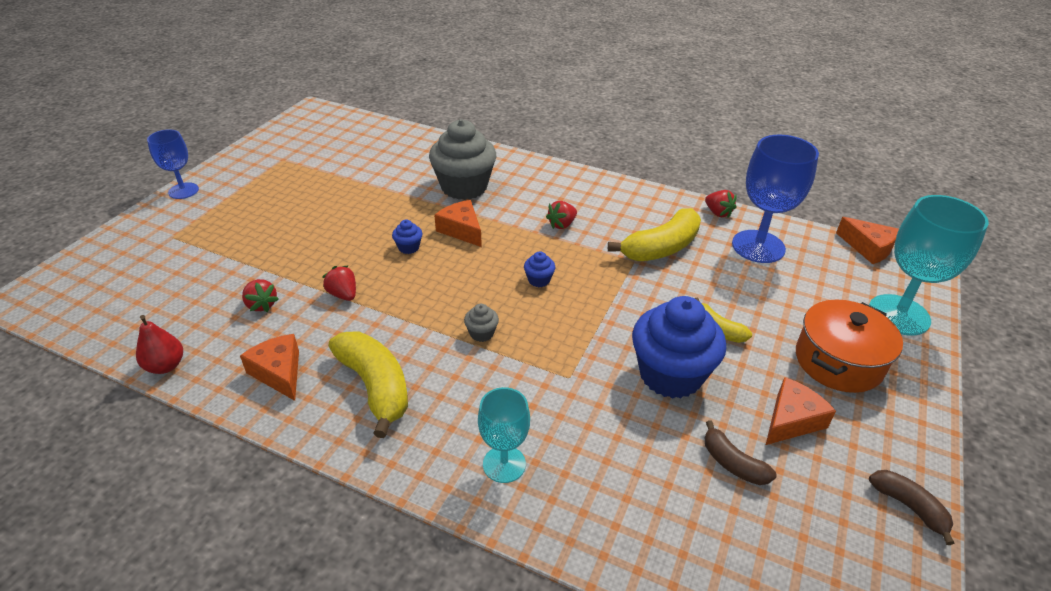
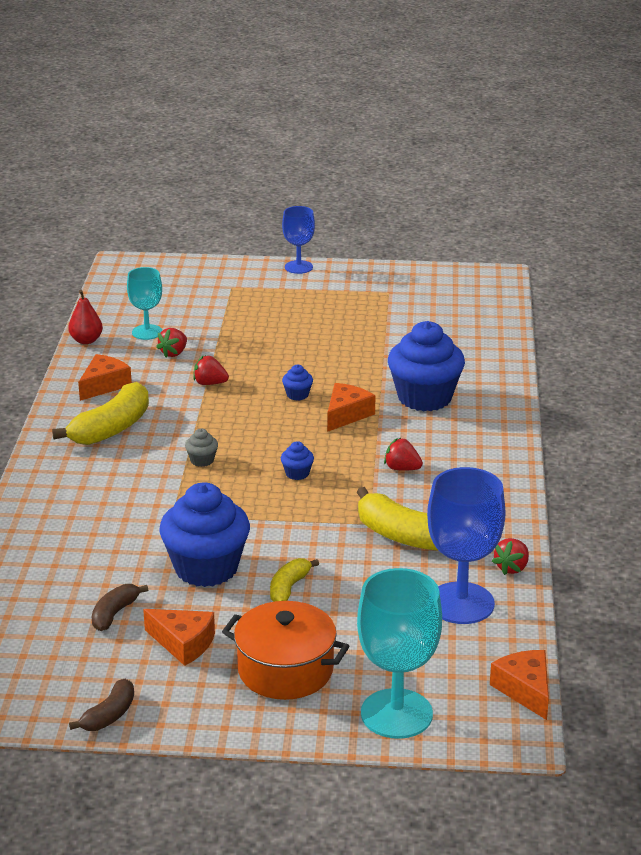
camera: 70 degrees right, 10 degrees down
(343, 294) = (210, 383): red strawberry -> red strawberry turned 105 degrees counterclockwise
(464, 187) = (424, 397): grey cupcake -> blue cupcake
(504, 464) = (62, 503): turquoise goblet -> turquoise goblet (147, 332)
(868, 248) = (525, 690): orange cheese -> orange cheese turned 135 degrees clockwise

